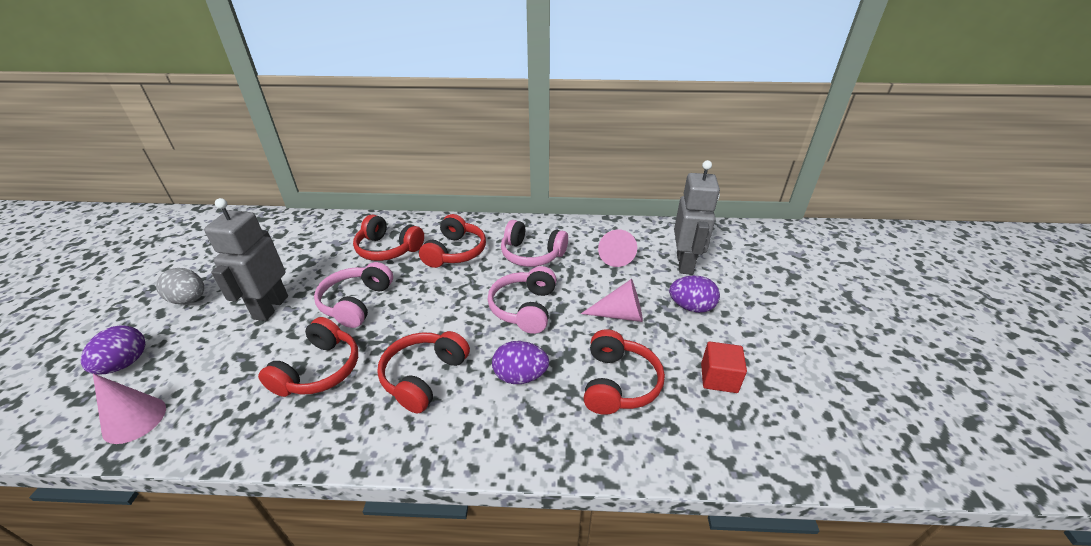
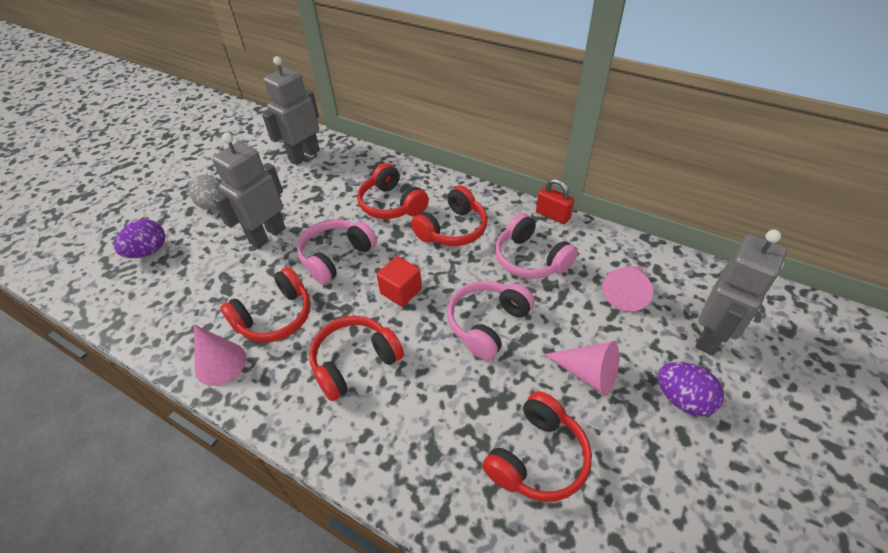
camera: 30 degrees right, 10 degrees up
(134, 419) = (134, 306): pink cone -> pink cone (220, 363)
(274, 234) = (304, 155): none -> grey robot
(520, 376) = (441, 402): purple egg -> none
(531, 221) = (553, 215): none -> red padlock
(719, 378) = (661, 507): red cube -> red cube (401, 291)

